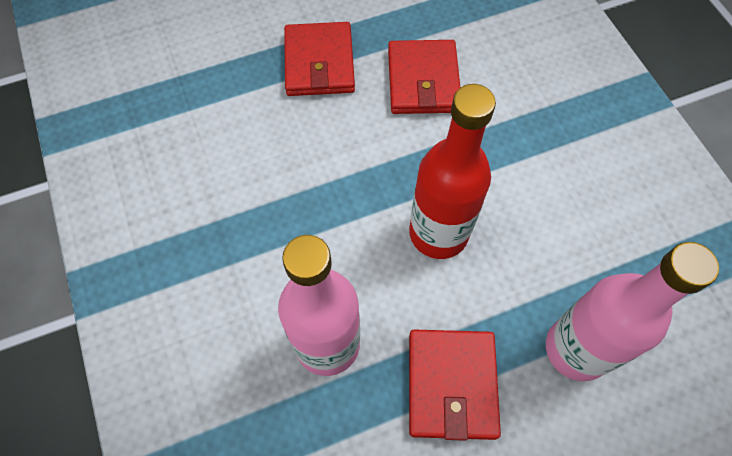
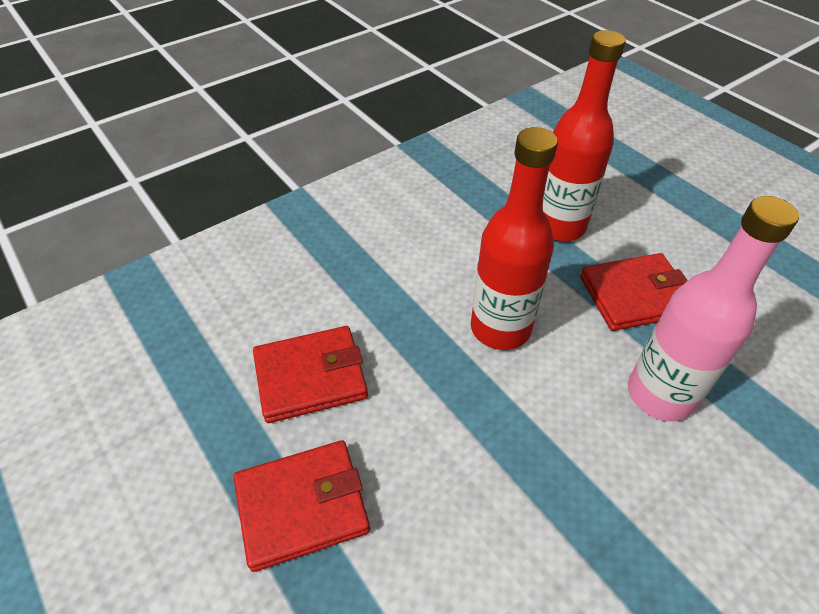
camera: 105 degrees left, 15 degrees down
(576, 349) = (559, 226): pink bottle -> red bottle

